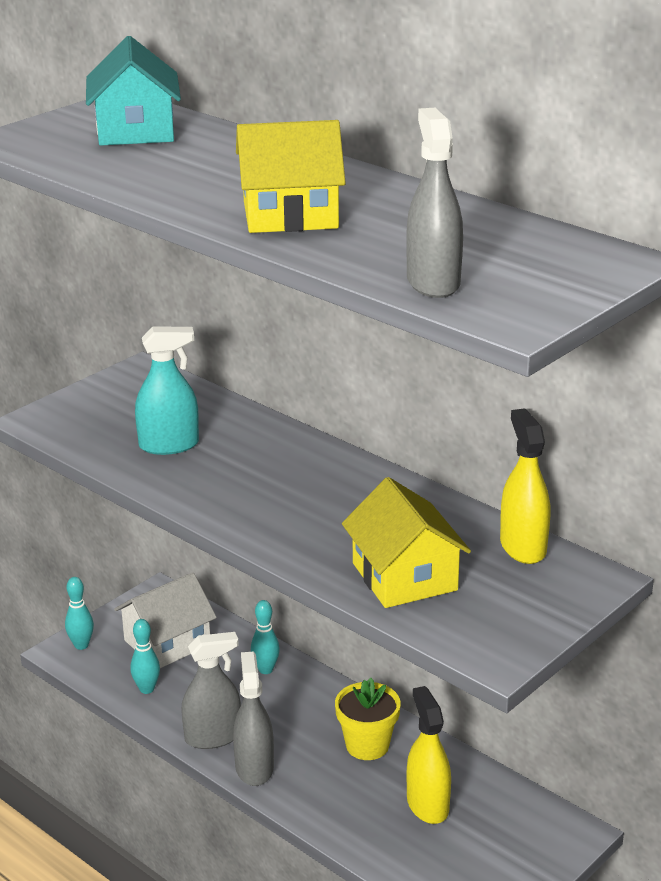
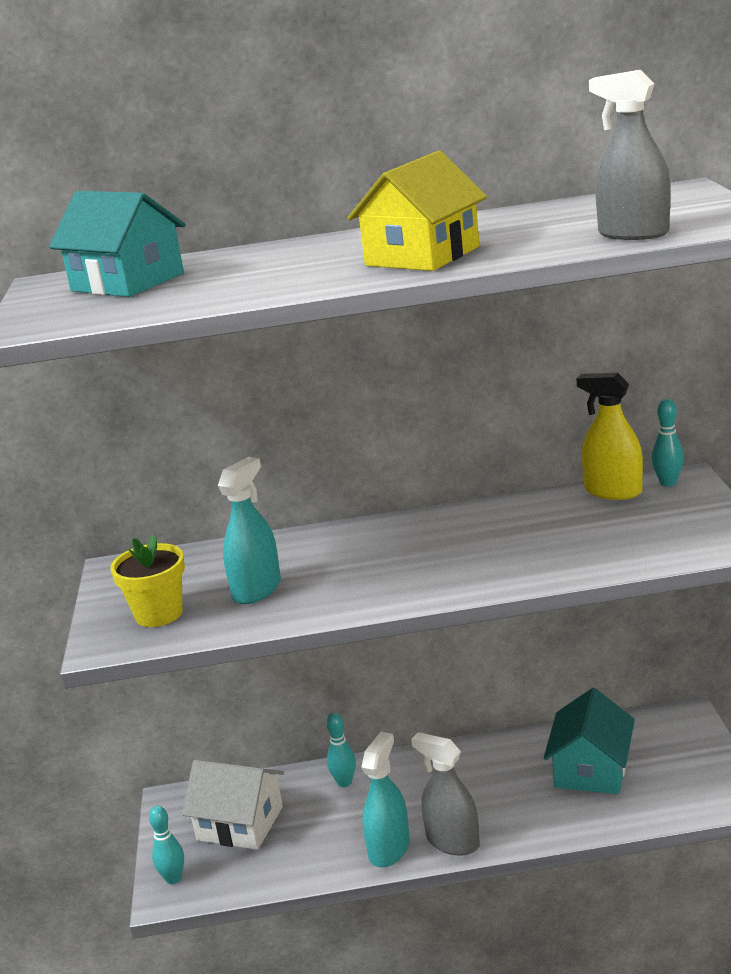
camera: 45 degrees left, 5 degrees down
(147, 689) = (283, 862): turquoise bowling pin -> turquoise bowling pin (668, 483)
(167, 642) = (240, 823): white house -> white house turned 75 degrees counterclockwise
(213, 737) = (389, 849): grey spray bottle -> turquoise spray bottle
(367, 745) = (494, 769): yellow flower pot -> yellow flower pot (159, 614)
(404, 576) = (592, 546): yellow house -> none
(427, 805) = (591, 769): yellow spray bottle -> turquoise house

